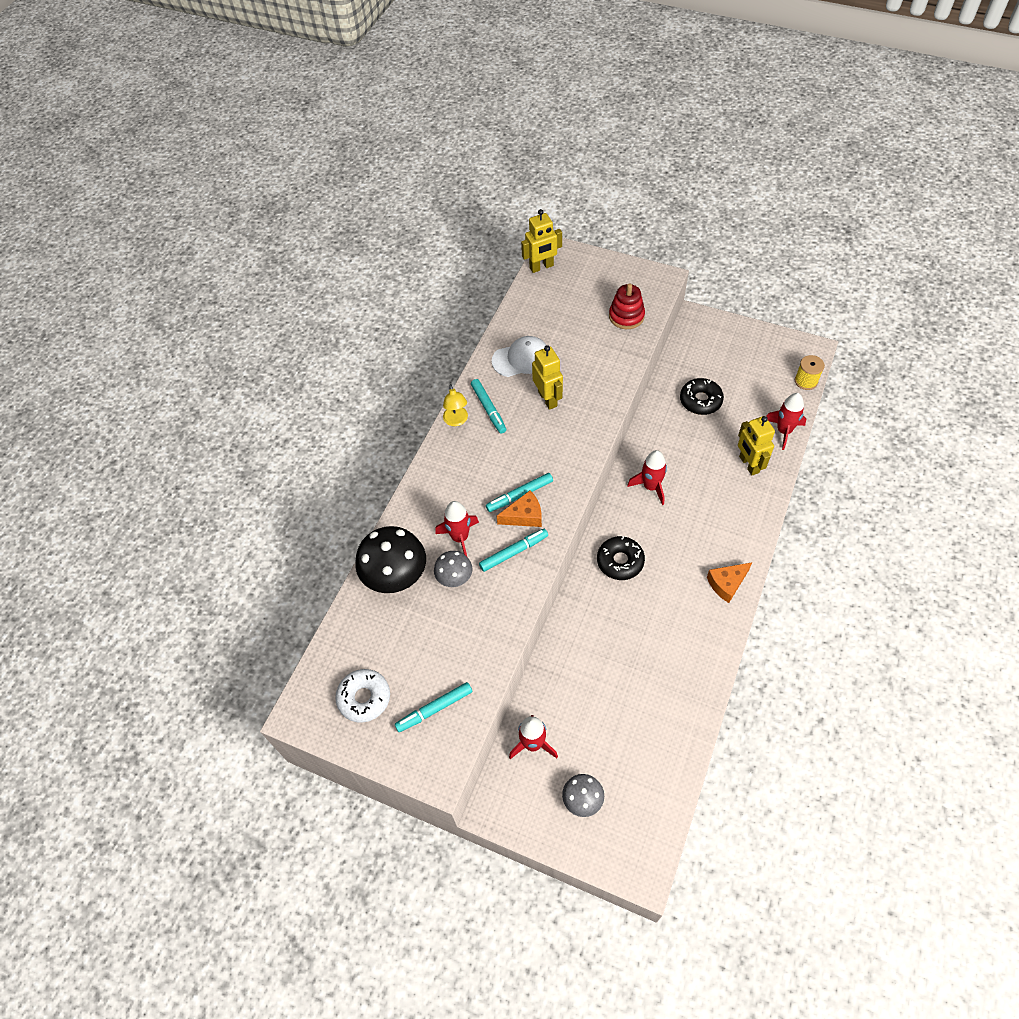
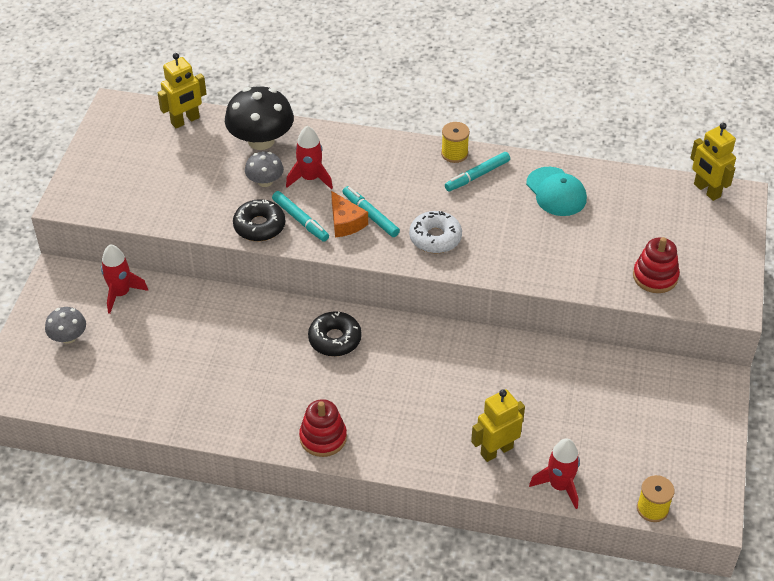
camera: 75 degrees right, 10 degrees down
(364, 698) = (133, 143): white donut -> white donut (435, 238)
(434, 709) = (126, 190): turquoise marker -> none
(456, 421) = (454, 153): yellow lamp -> yellow spool
(521, 359) = (556, 192): white cap -> turquoise cap
(548, 399) = (505, 221): yellow robot -> yellow robot (185, 121)
(651, 487) = (440, 357): red rocket -> none
(700, 400) = (582, 395): black donut -> black donut (259, 226)
(727, 584) = (323, 437): orange cheese -> red stacking toy

